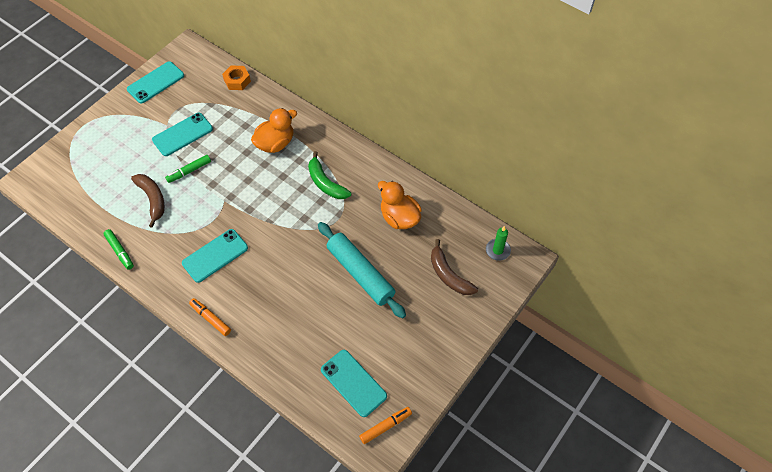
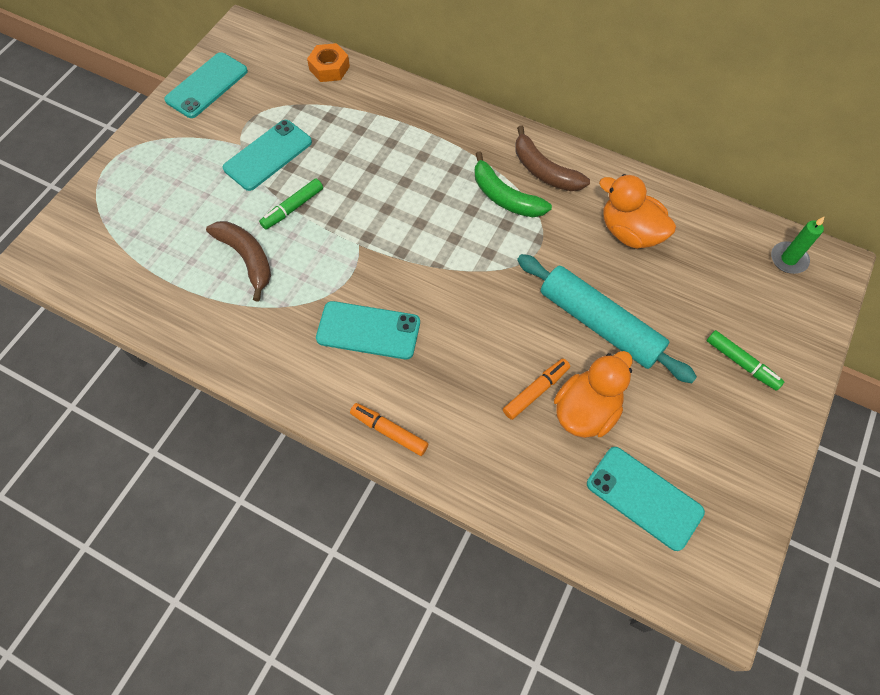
camera: 10 degrees left, 5 degrees up
(120, 251) = (215, 346): green marker -> green marker (741, 363)
(215, 255) = (368, 330): turquoise phone -> turquoise phone turned 60 degrees clockwise
(275, 143) = (412, 150): orange duck -> orange duck (586, 410)
(385, 426) = (717, 560): orange marker -> orange marker (536, 391)
(449, 275) = (731, 306): brown banana -> brown banana (544, 171)

